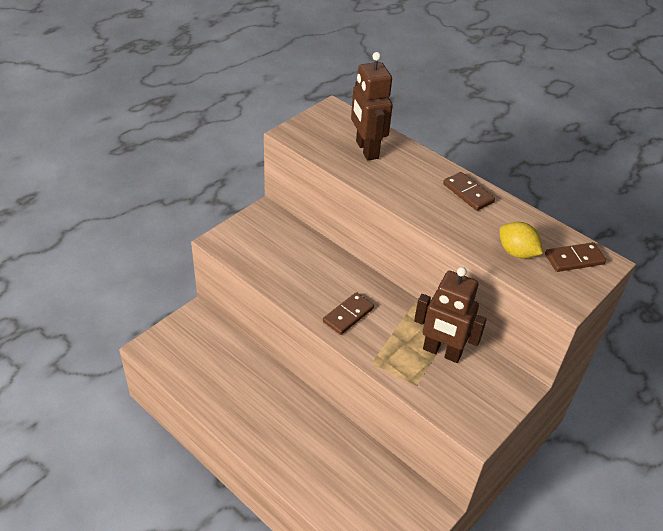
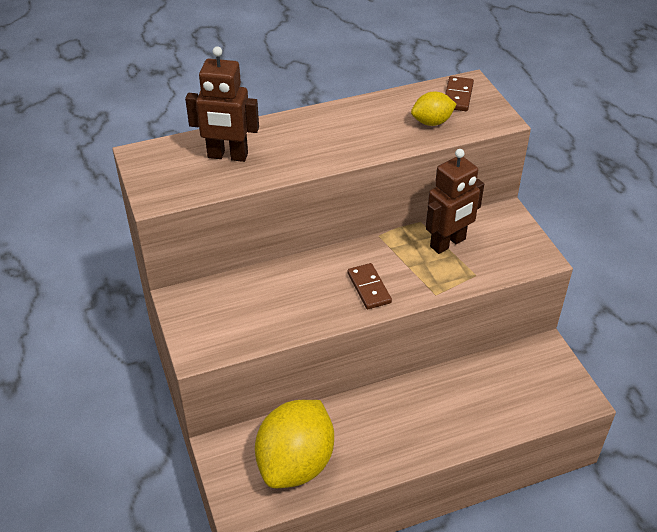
camera: 60 degrees left, 0 degrees up
(204, 365) = (296, 463): none -> yellow lemon
(468, 193) = (339, 118): brown domino -> none

